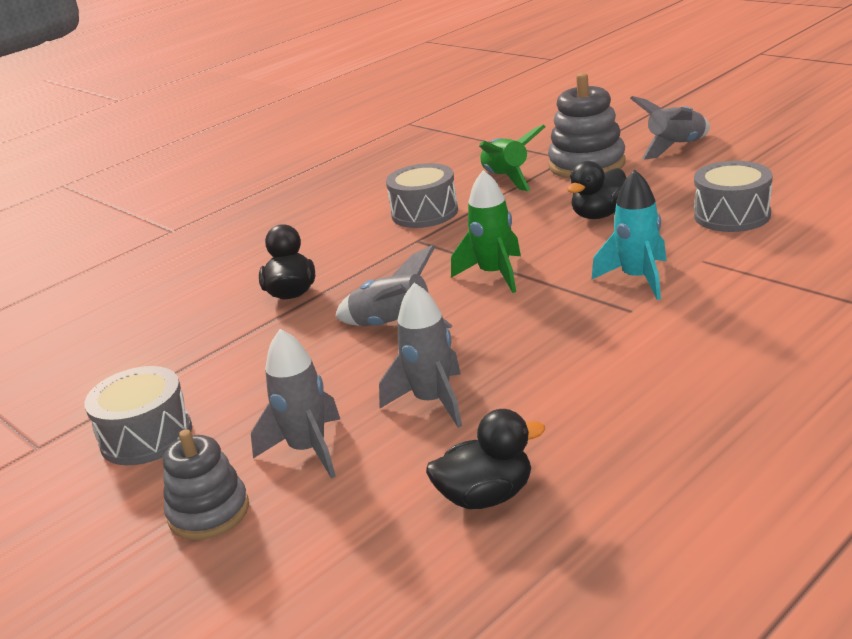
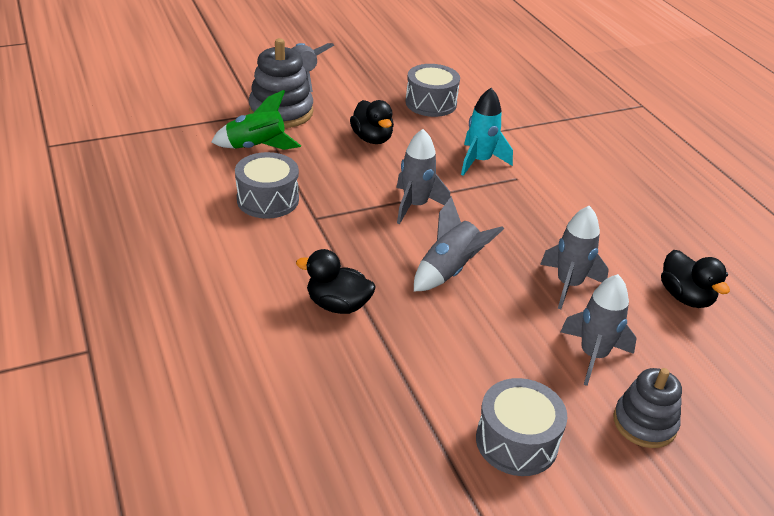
camera: 75 degrees left, 10 degrees up
(486, 496) = (685, 297): black duck -> black duck turned 150 degrees clockwise
(494, 274) = (415, 206): green rocket -> grey rocket

